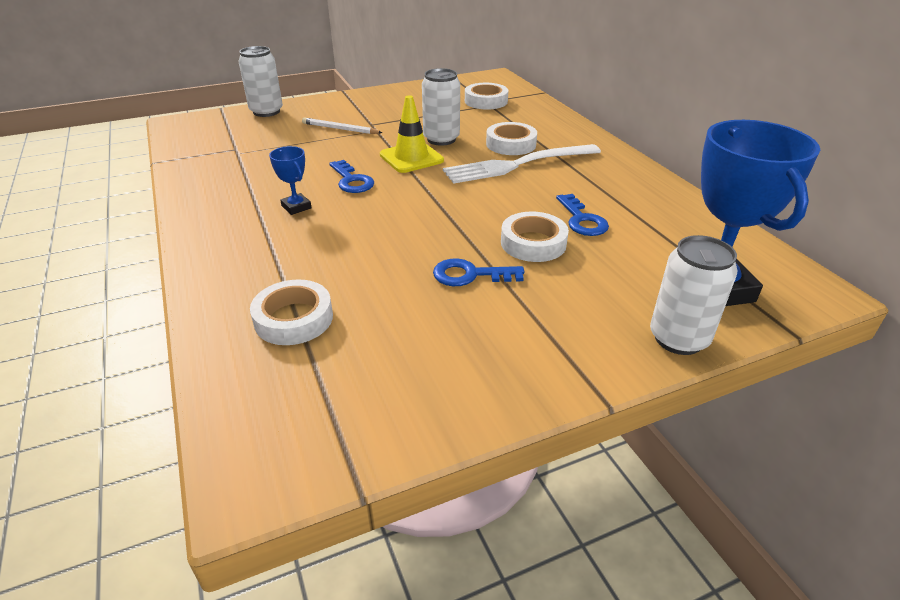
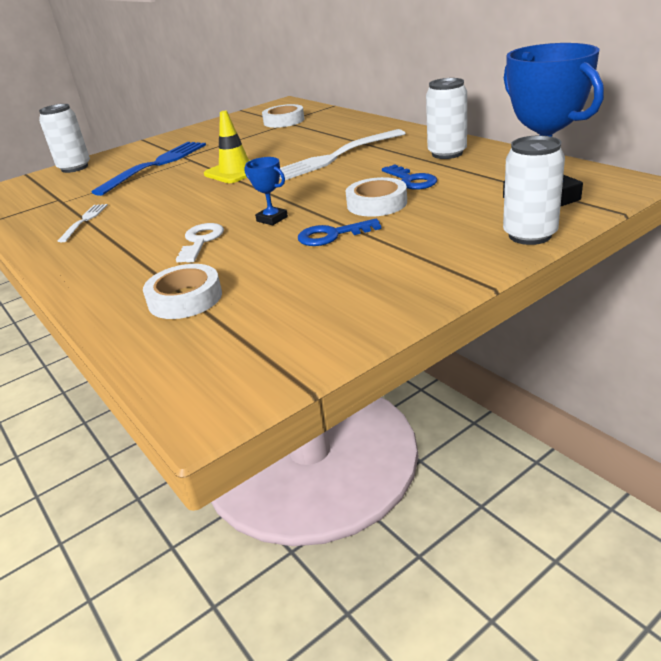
camera: 10 degrees left, 5 degrees down
(246, 184) = (84, 221): none -> white fork
(296, 207) = (144, 226): blue trophy -> blue trophy (272, 219)
(340, 129) = (156, 165): white pencil -> blue fork
(340, 244) = (201, 241): none -> white key
(352, 181) = (187, 198): blue key -> none
(441, 139) = (256, 154): white can -> white can (447, 153)
(511, 144) = (322, 145): white tape -> none

